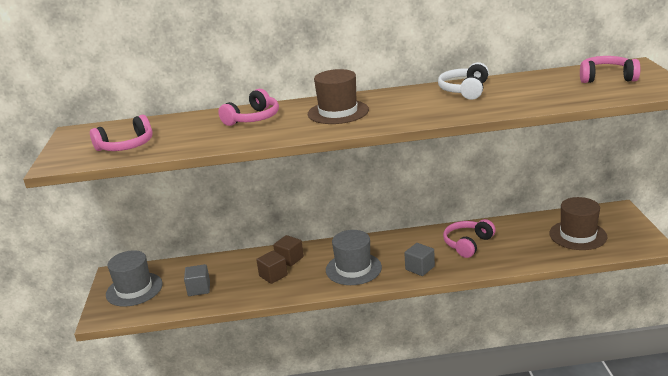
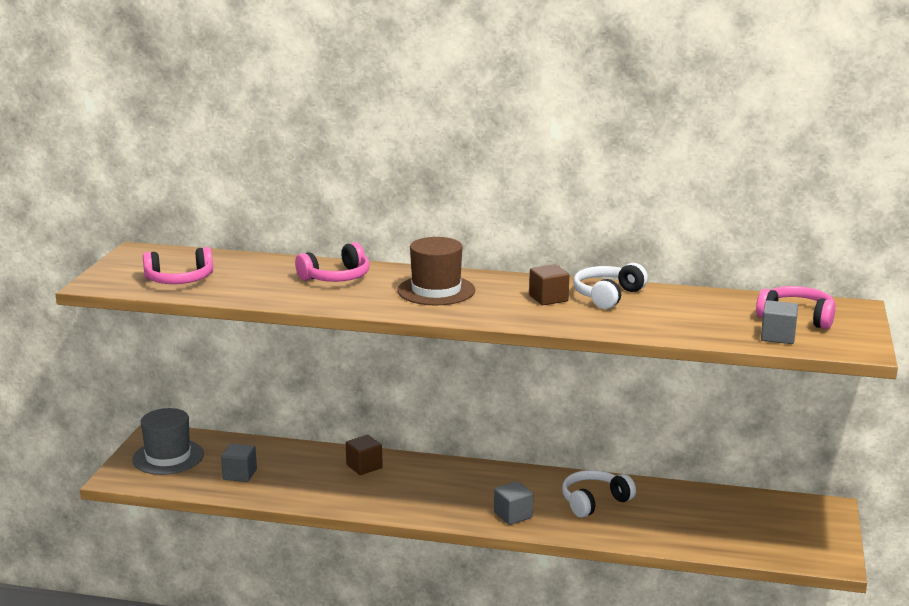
camera: 15 degrees right, 5 degrees down
(273, 275) = (333, 481): brown cube -> brown cube (548, 298)
(353, 269) = (432, 496): grey hat -> none
(467, 244) = (594, 501): pink headphones -> white headphones
(578, 235) = (745, 526): brown hat -> none
(609, 92) = (777, 336): none -> grey cube

